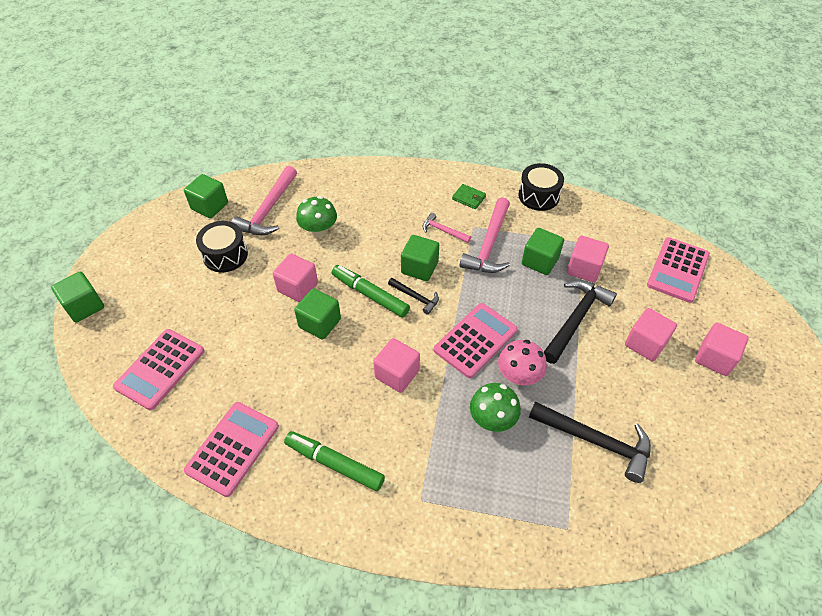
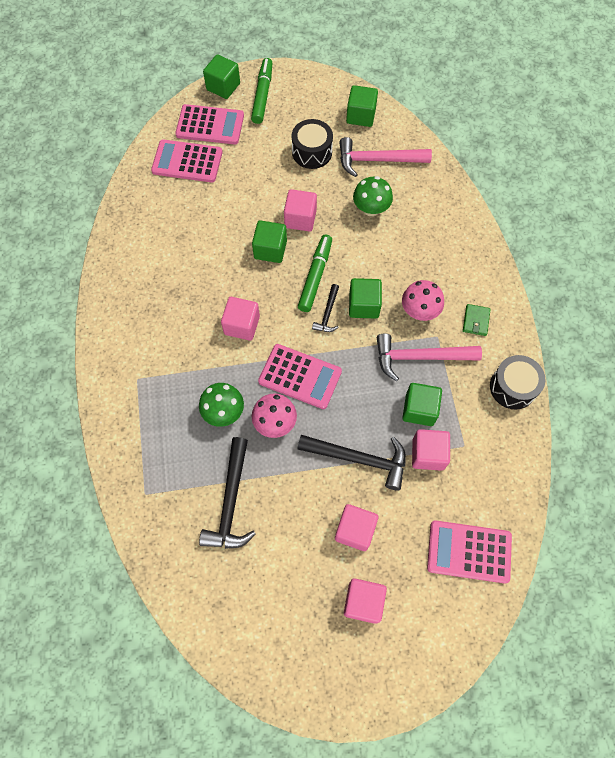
camera: 70 degrees right, 15 degrees up
(233, 448) = (139, 238): pink calculator -> pink calculator (210, 125)
(334, 464) = (148, 309): green marker -> green marker (262, 95)
(443, 231) = (419, 311): pink hammer -> pink mushroom

